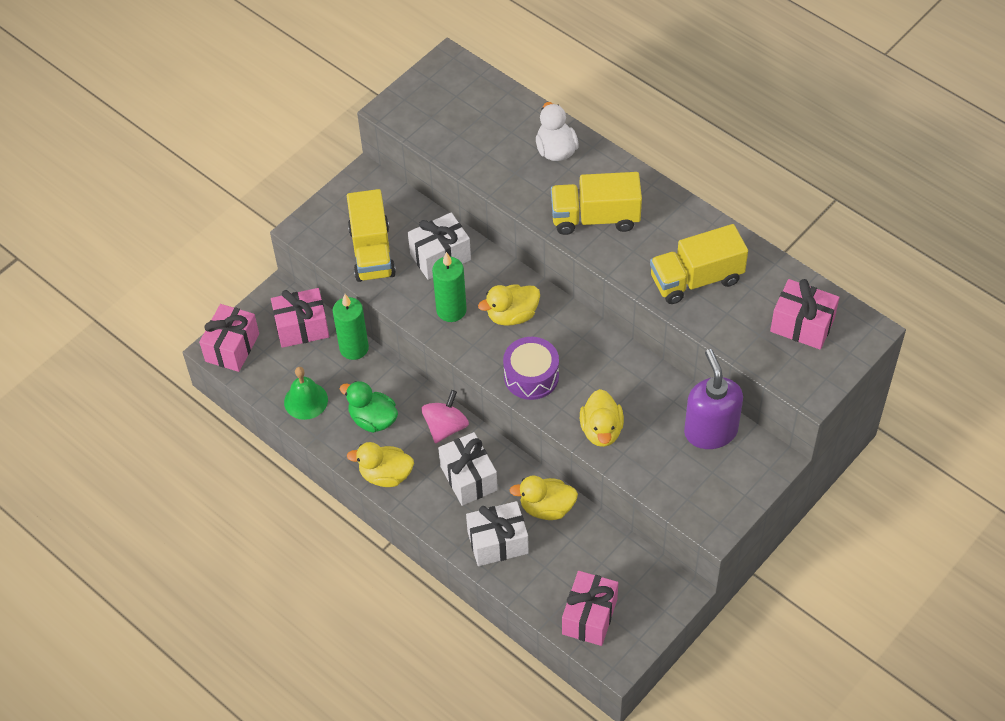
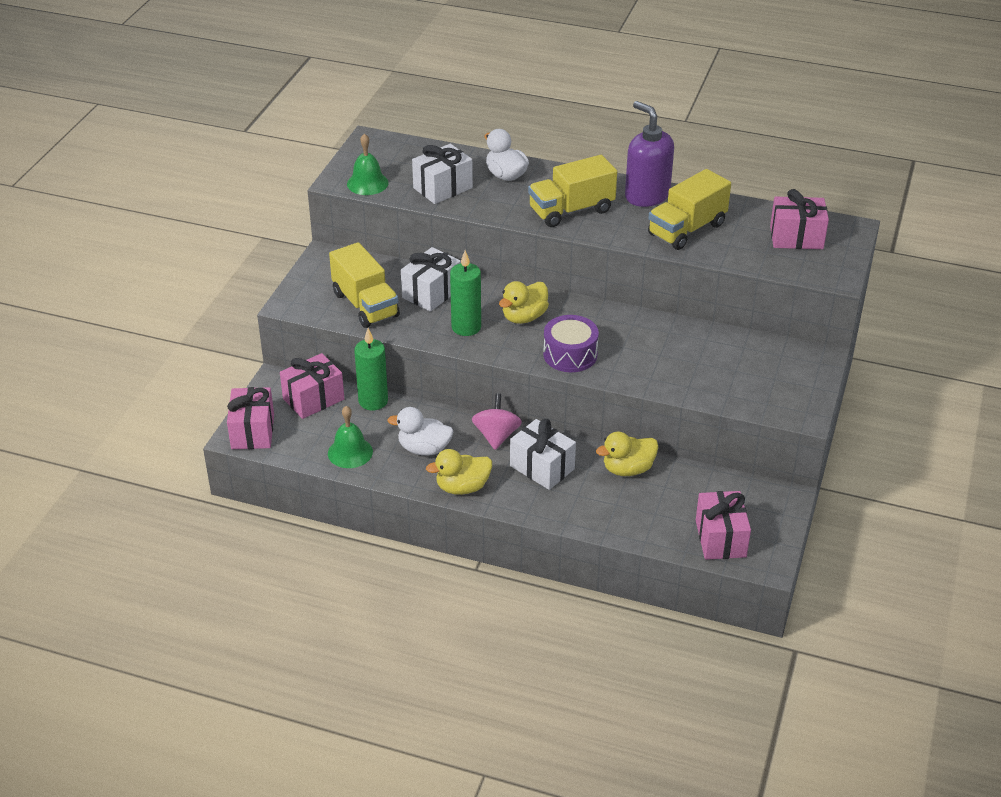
camera: 25 degrees left, 15 degrees down
(373, 419) = (424, 449): green duck -> white duck
(417, 121) = (367, 183): none -> green bell
(498, 542) = (600, 508): white gift -> white gift (443, 188)
(601, 430) = (658, 376): yellow duck -> none
(710, 431) = (752, 351): purple soap dispenser -> purple soap dispenser (646, 196)

